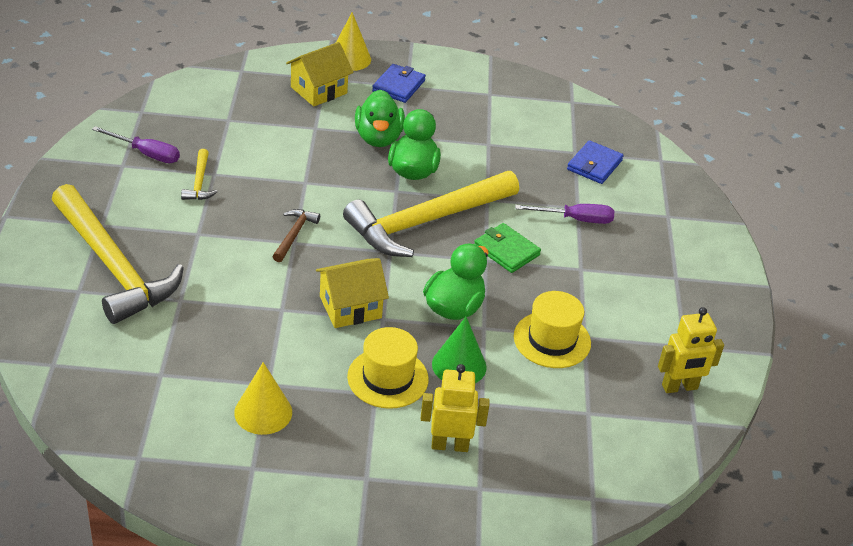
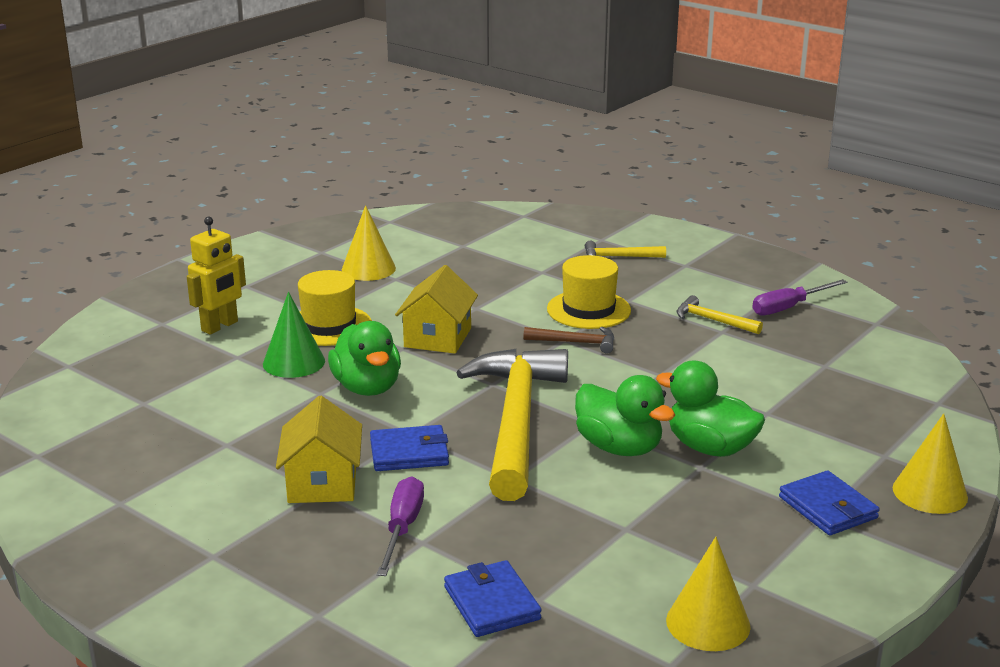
camera: 130 degrees right, 15 degrees down
(113, 266) = (619, 257): yellow hammer -> yellow hammer, size x0.41
(294, 235) = (575, 343): brown hammer -> brown hammer turned 45 degrees counterclockwise
(319, 90) = (855, 441): yellow house -> yellow house (322, 483)
(506, 251) = (409, 453): green wallet -> blue wallet
(533, 99) = (708, 623): none -> yellow cone
(552, 340) = (250, 423): yellow hat -> yellow hat (588, 310)
(575, 219) = (402, 528): purple screwdriver -> purple screwdriver turned 150 degrees clockwise
(680, 387) = (83, 469): yellow robot -> none

